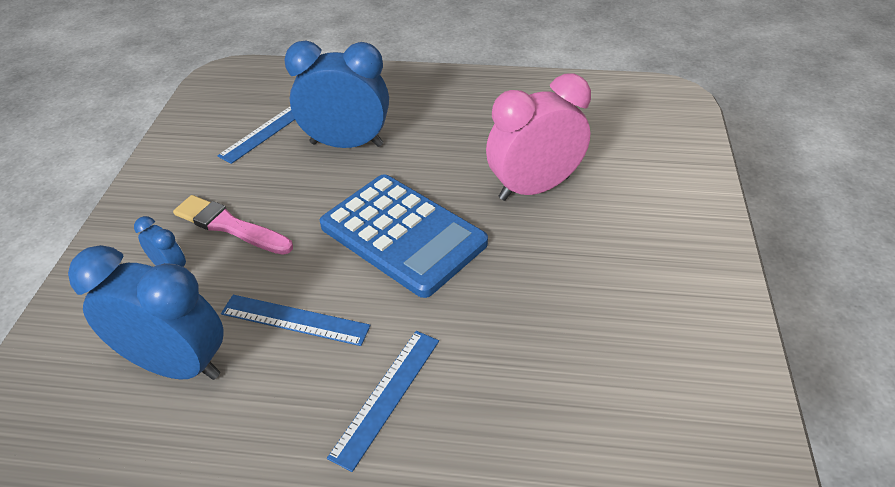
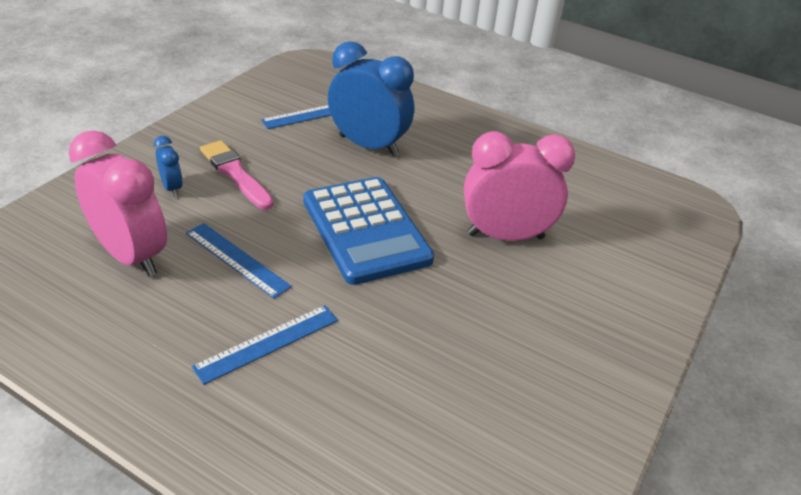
camera: 20 degrees right, 5 degrees down
(177, 364) = (131, 256): blue clock -> pink clock

